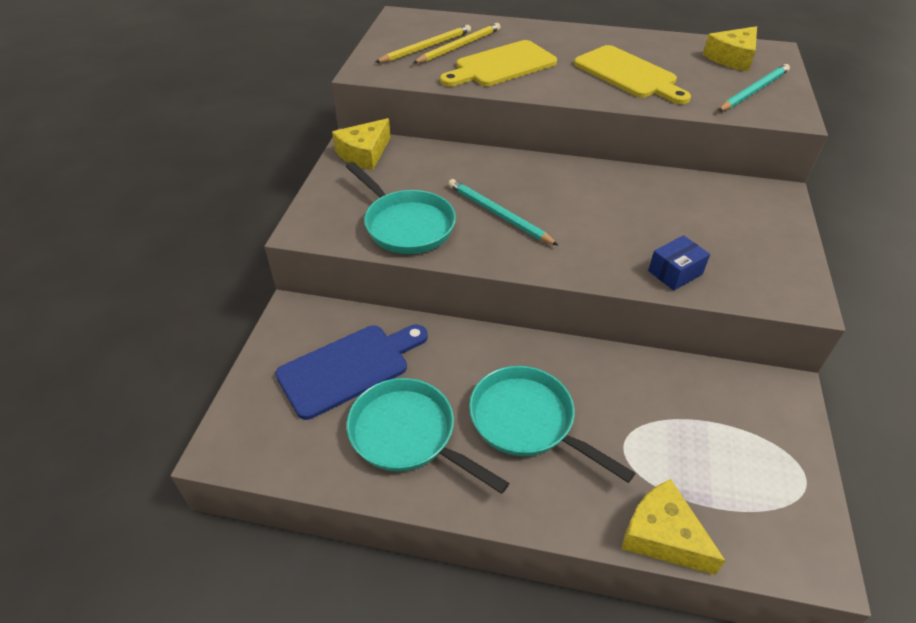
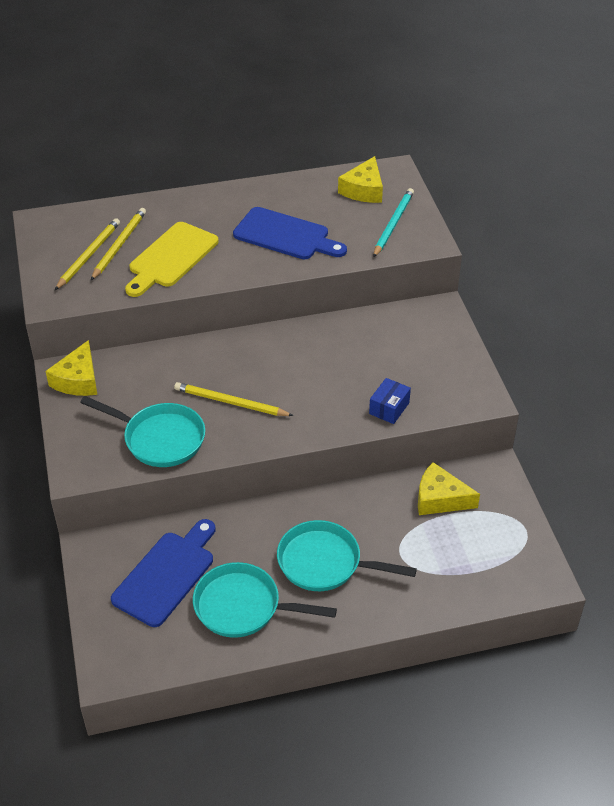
camera: 25 degrees left, 0 degrees up
(498, 214) = (230, 402): turquoise pencil -> yellow pencil
(628, 74) = (285, 235): yellow cutting board -> blue cutting board
(662, 535) = (448, 603): yellow cheese -> yellow cheese (440, 498)

